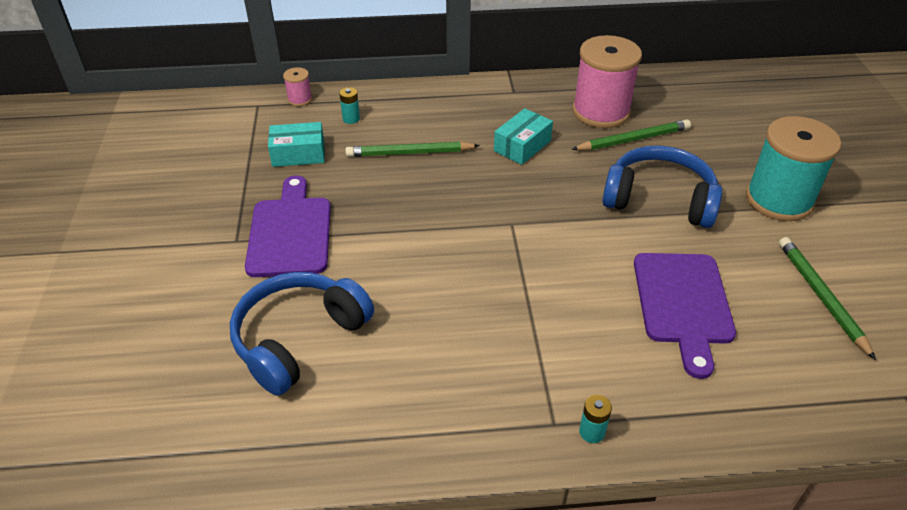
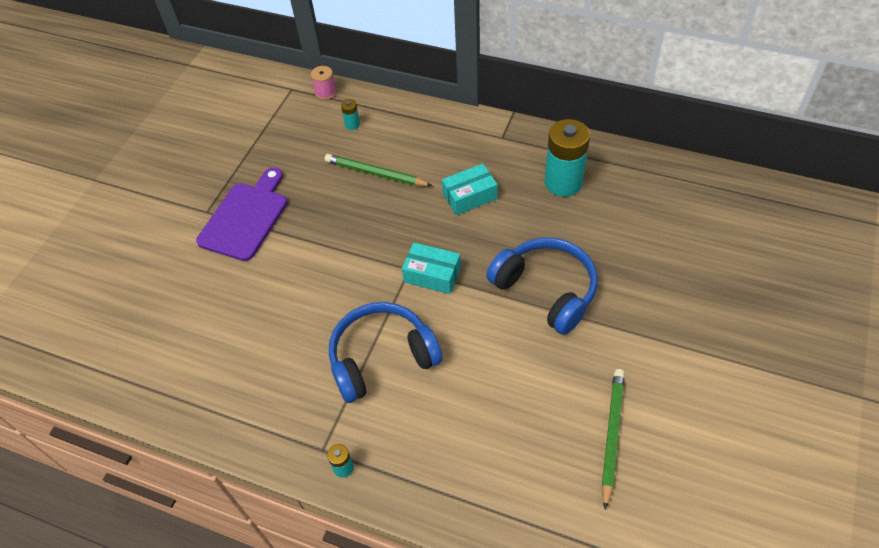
camera: 30 degrees right, 10 degrees up
(298, 154) = (293, 147): turquoise box -> turquoise box (432, 275)
(299, 339) = (200, 310): blue headphones -> blue headphones (382, 358)
(601, 111) = (563, 182): pink spool -> turquoise battery
(633, 139) = (570, 222): green pencil -> none
(683, 303) = (490, 393): purple cutting board -> none
(779, 200) = (653, 329): turquoise spool -> none

